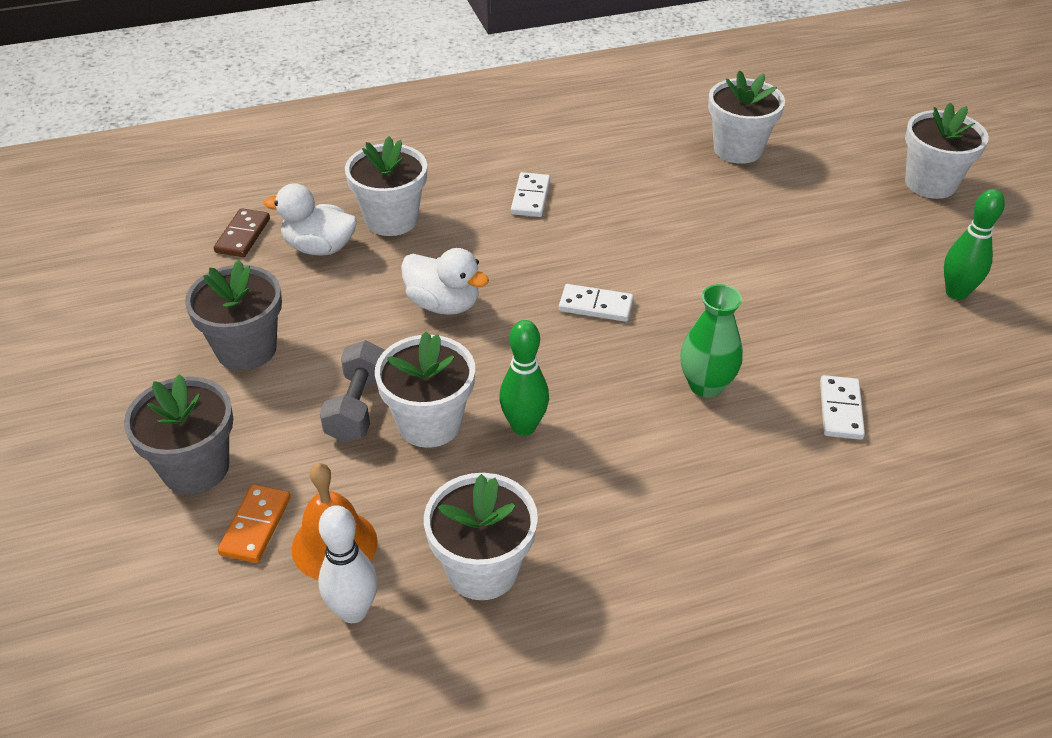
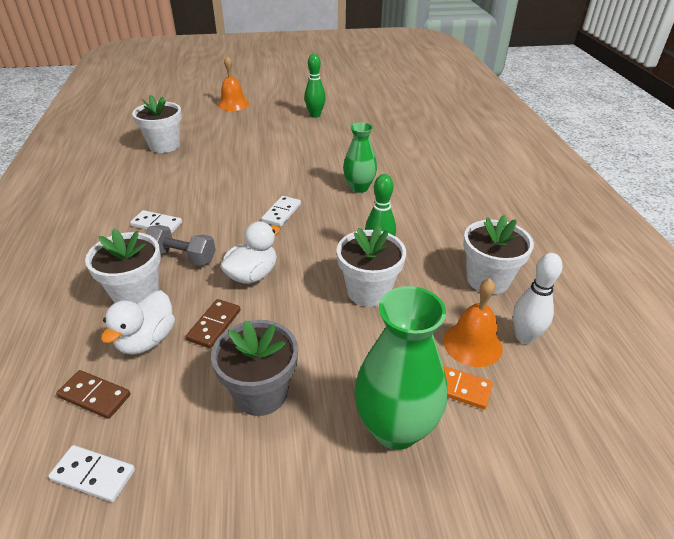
camera: 80 degrees left, 5 degrees down
(195, 468) = (395, 428): grey flower pot -> green vase
(347, 291) = (214, 325): none -> brown domino
(357, 407) = (346, 326): grey dumbbell -> grey dumbbell (182, 257)
(840, 410) = (384, 156): white domino -> white domino (93, 475)
(930, 183) = (233, 104): white flower pot -> orange bell

